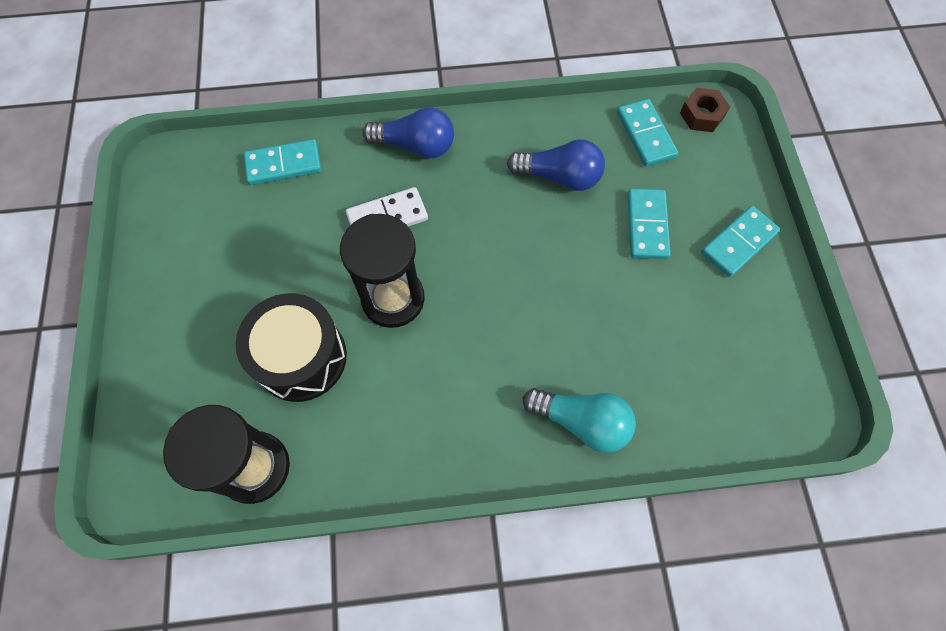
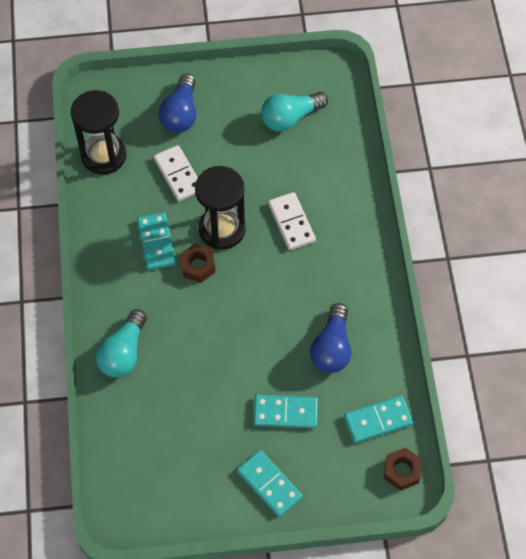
camera: 90 degrees right, 5 degrees down
(227, 217) = (290, 118): none -> turquoise light bulb
(283, 164) = (338, 149): turquoise domino -> turquoise domino (156, 242)
(301, 357) = (178, 175): black drum -> white domino
(415, 146) = (359, 240): blue light bulb -> blue light bulb (181, 113)
(448, 328) = (198, 266): none -> brown nut

